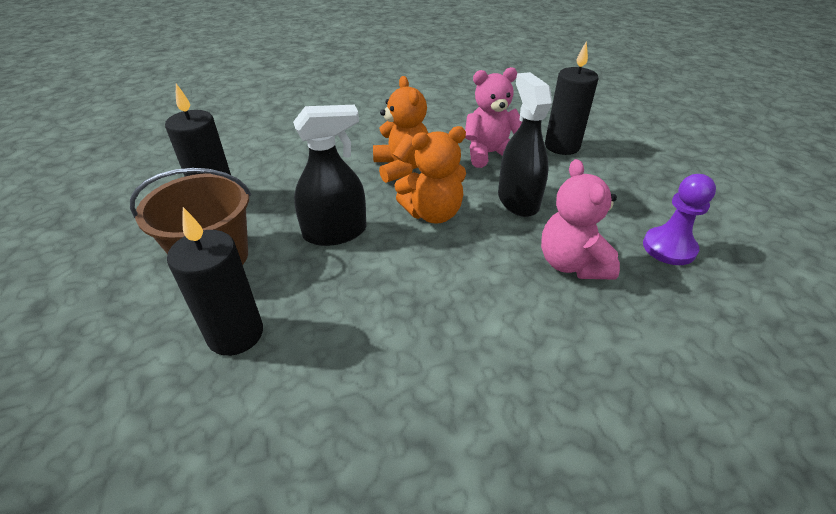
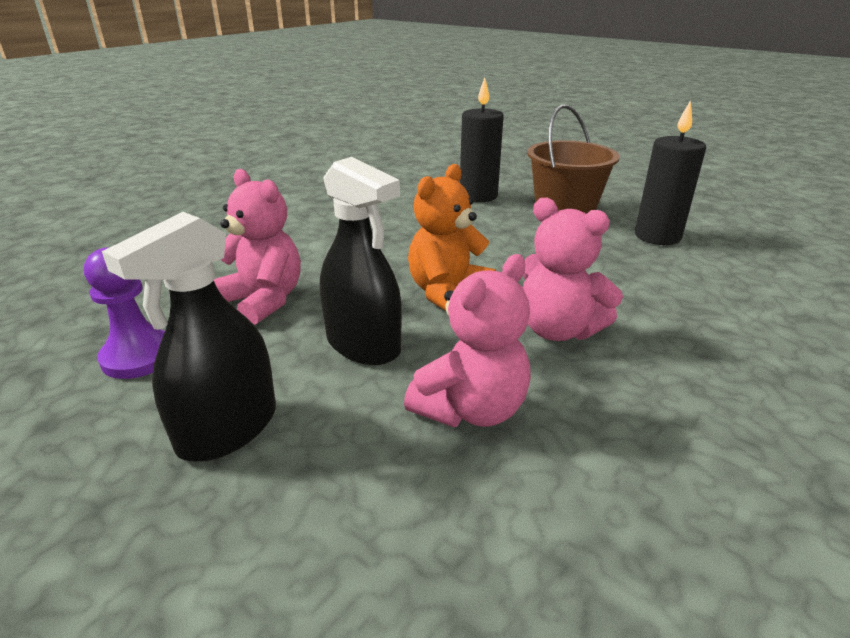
camera: 145 degrees right, 10 degrees down
(335, 232) = (512, 250): black spray bottle -> black spray bottle (228, 429)
(401, 167) = (558, 330): orange teddy bear -> pink teddy bear
(562, 146) = (351, 500): black candle -> none

